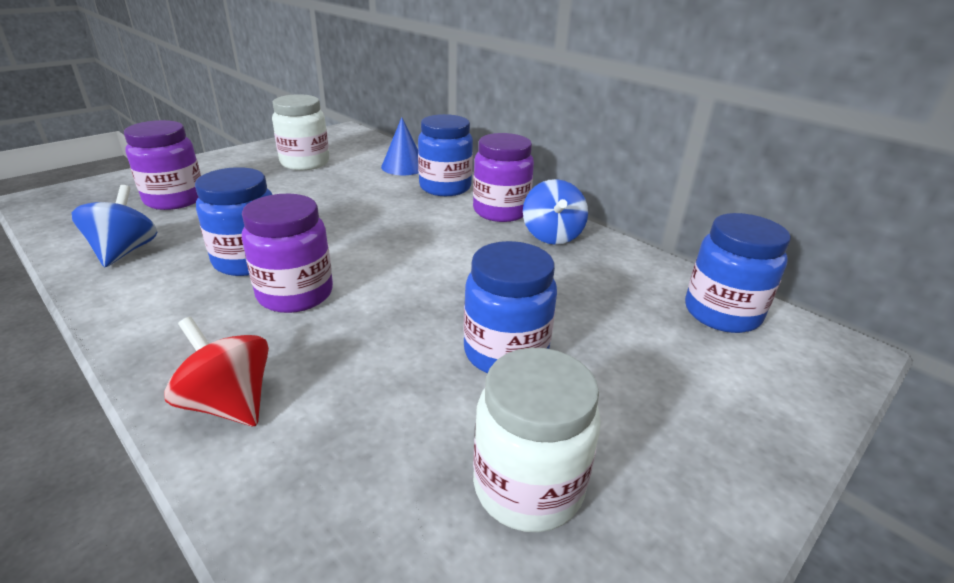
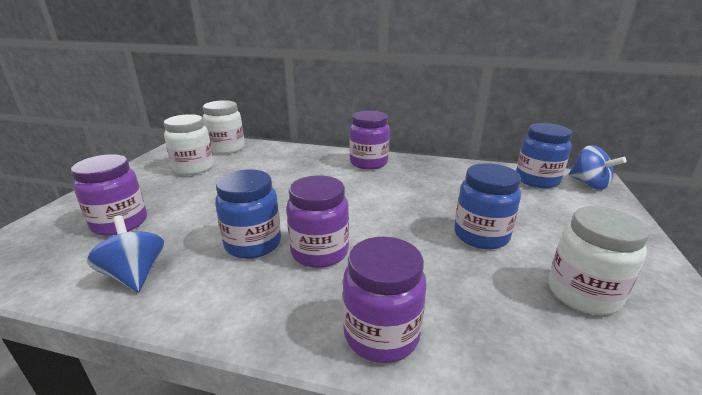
camera: 30 degrees left, 5 degrees down
(229, 403) = (381, 334): red spinning top -> purple jar
(365, 150) = (227, 148): none -> white jar
(403, 166) = (270, 153): blue cone -> none
(445, 187) = (316, 158): blue jar -> none
(552, 235) = (414, 168): blue spinning top -> blue spinning top (589, 184)

